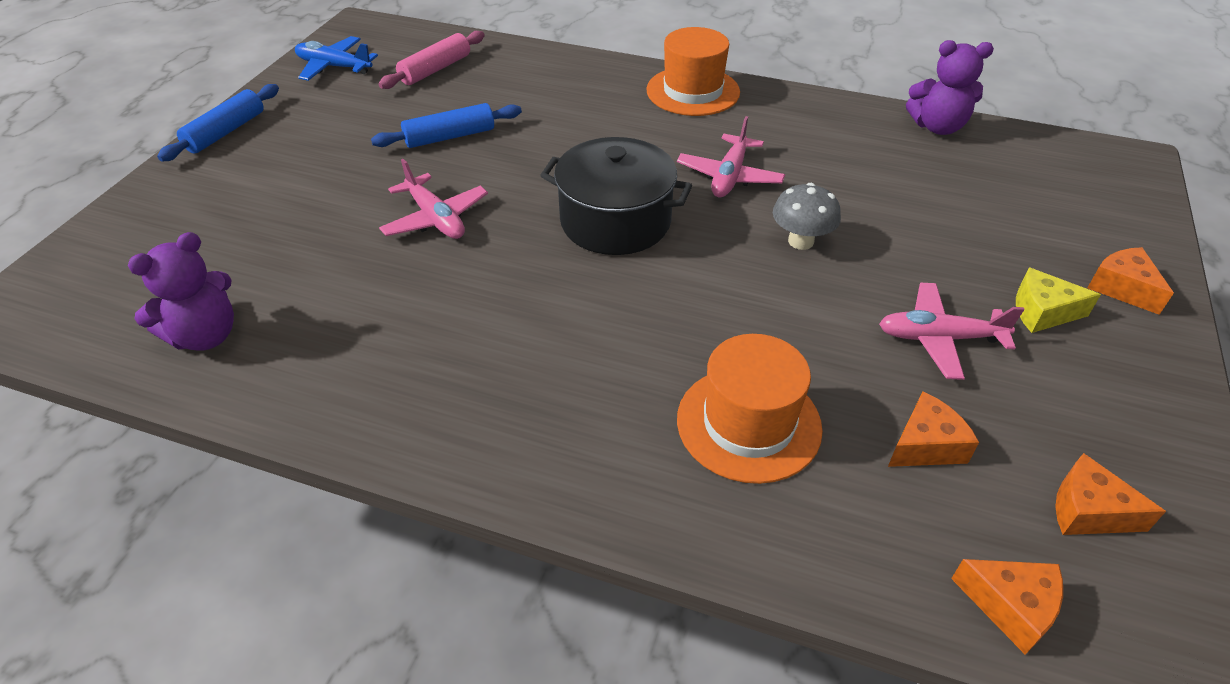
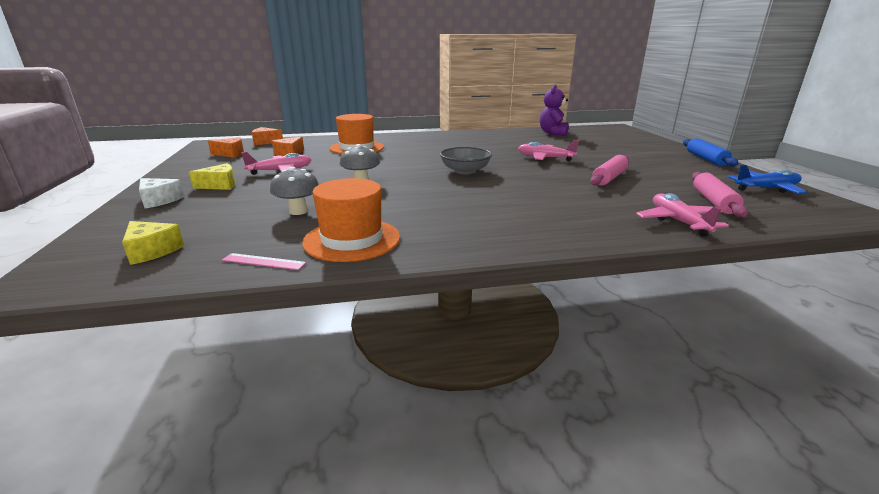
camera: 150 degrees right, 20 degrees down
(450, 137) = (609, 178): blue rolling pin -> pink rolling pin
(615, 221) = (465, 171): black pot -> grey bowl
(693, 91) = (514, 235): orange hat -> orange hat (352, 239)
(729, 176) = (425, 196): pink plane -> pink plane (678, 222)
(905, 194) = (298, 211): none -> grey mushroom
(937, 127) = (263, 262): purple teddy bear -> pink ruler
(1056, 172) = (151, 251): none -> yellow cheese
(1122, 288) = (159, 200): orange cheese -> white cheese

